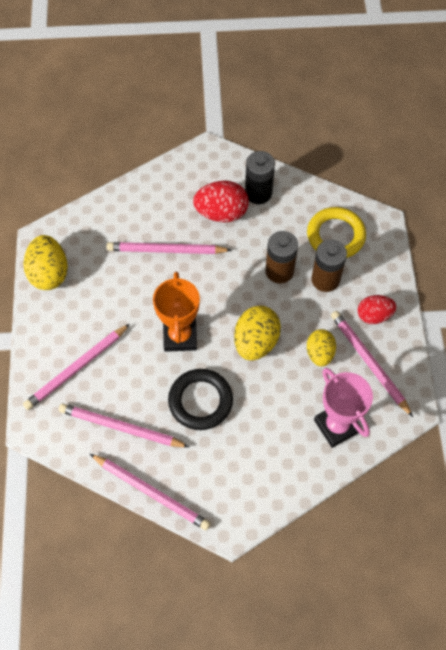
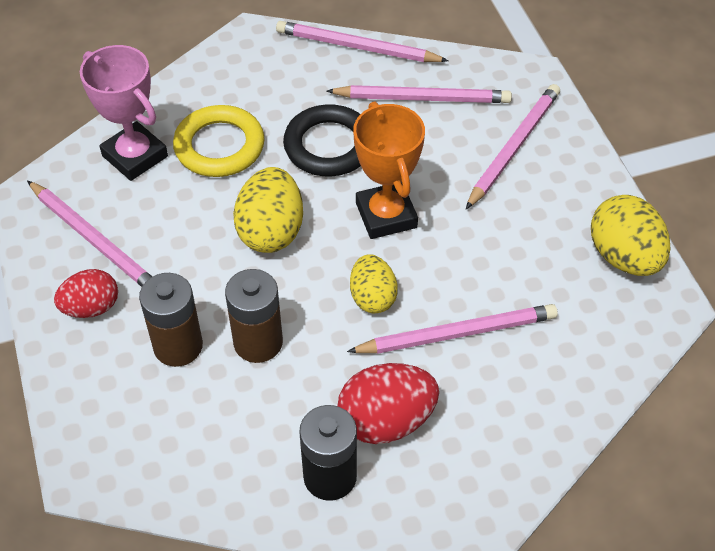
camera: 165 degrees right, 10 degrees down
(319, 353) = (171, 237): yellow egg -> yellow egg (372, 297)
(335, 235) = (170, 427): yellow ring -> yellow ring (219, 146)

